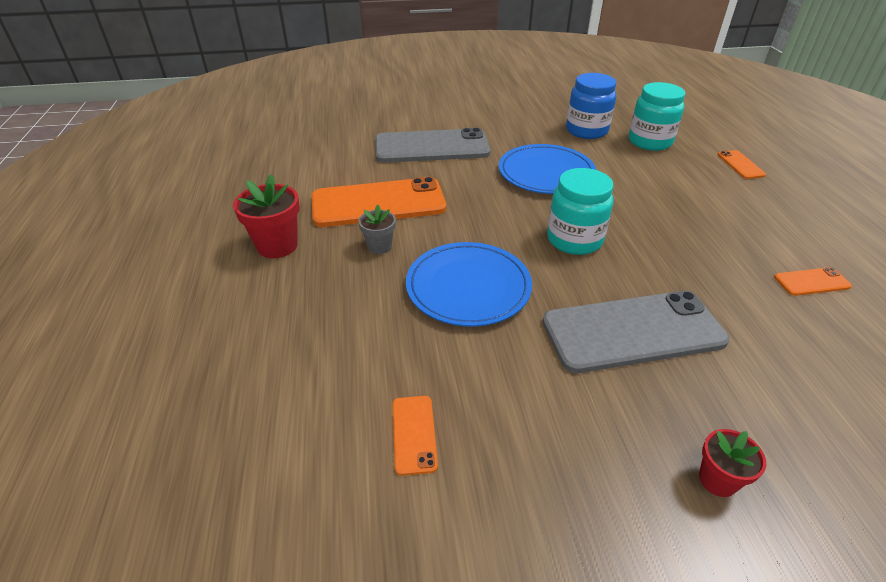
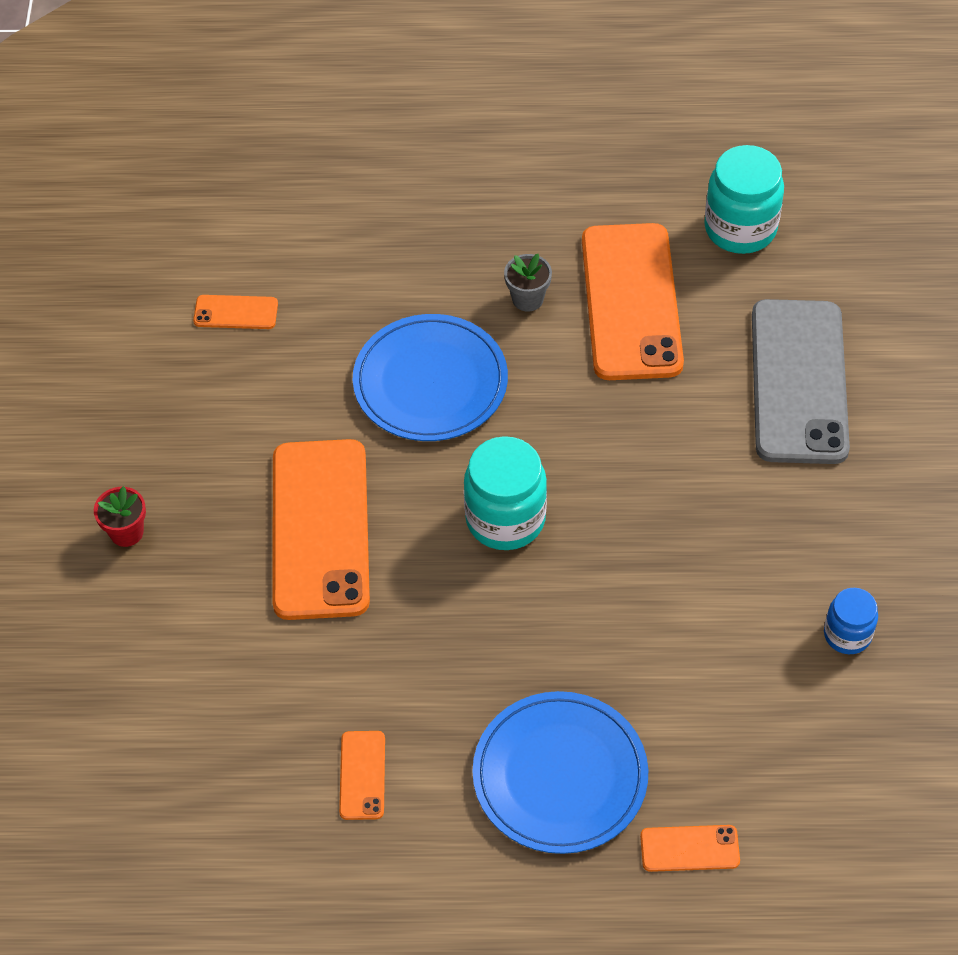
camera: 100 degrees right, 15 degrees up
(277, 246) = (546, 197): red flower pot -> none
(546, 173) = (694, 529): blue plate -> blue plate (560, 775)
(586, 131) = (847, 634): blue jar -> blue jar, size x0.58
(632, 331) = (320, 529): grey phone -> orange phone
(650, 142) = (793, 729): turquoise jar -> turquoise jar (740, 228)

